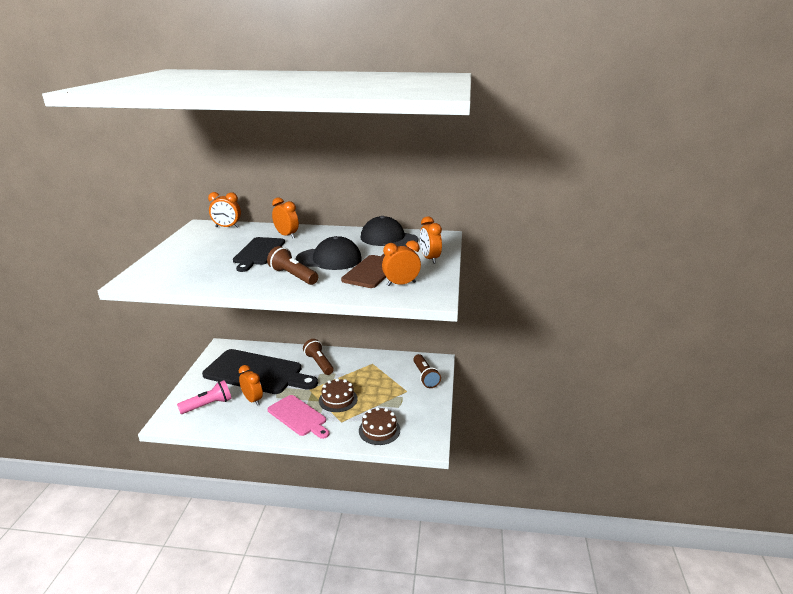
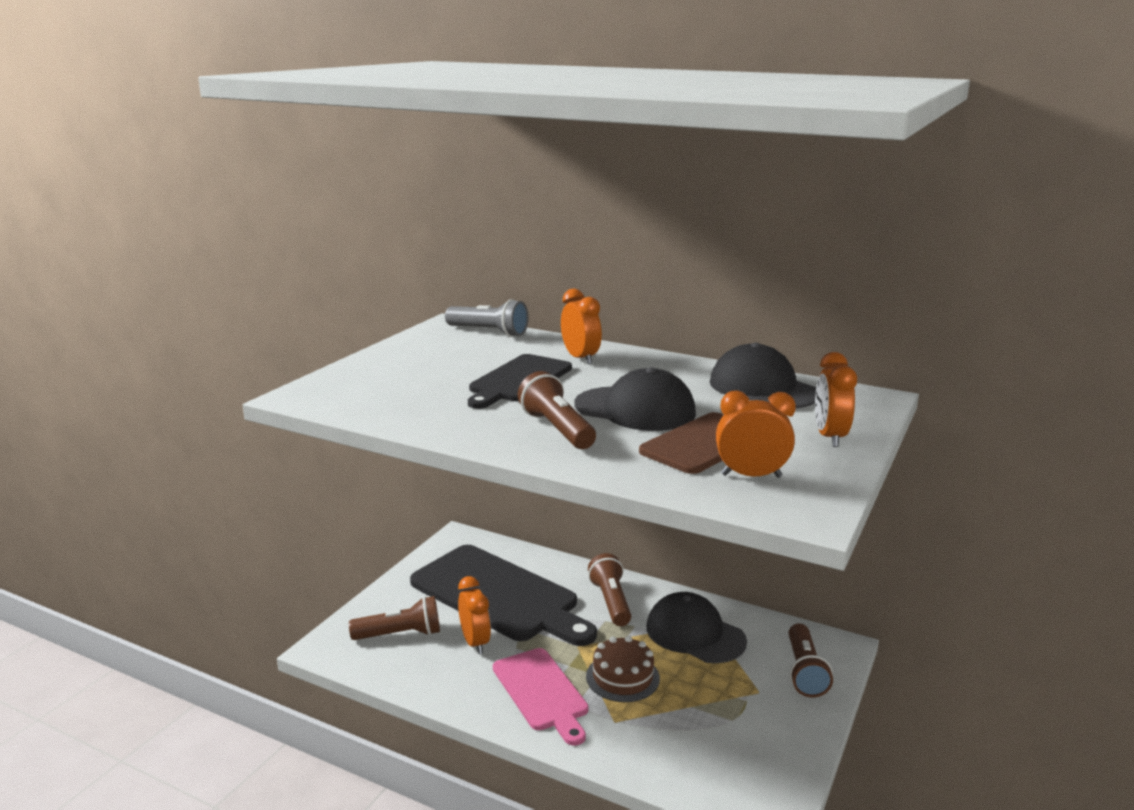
camera: 20 degrees right, 5 degrees down
(208, 405) = (400, 634): pink flashlight -> brown flashlight
(227, 227) = (489, 332): orange clock -> grey flashlight
(367, 370) = (695, 634): none -> black cap
(379, 430) = (681, 757): brown cake -> none

